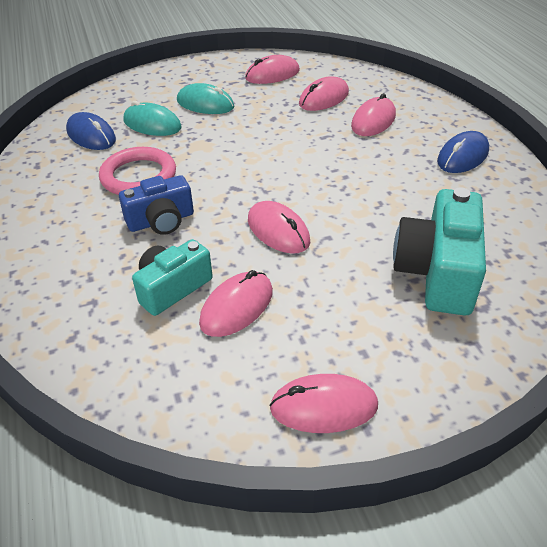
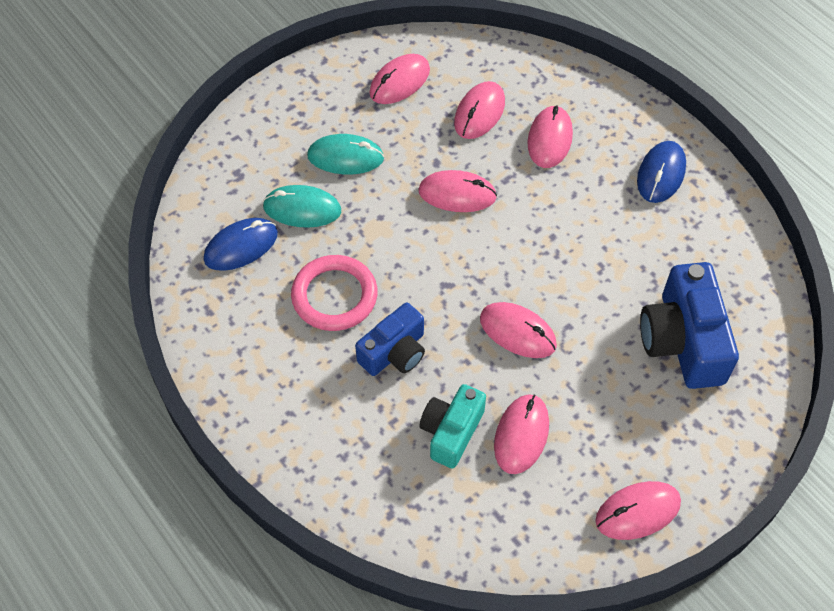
camera: 20 degrees left, 15 degrees up
(91, 135) = (241, 246): blue mouse -> blue mouse turned 60 degrees counterclockwise
(278, 137) = (457, 194): none -> pink mouse
(437, 272) = (683, 341): turquoise camera -> blue camera

